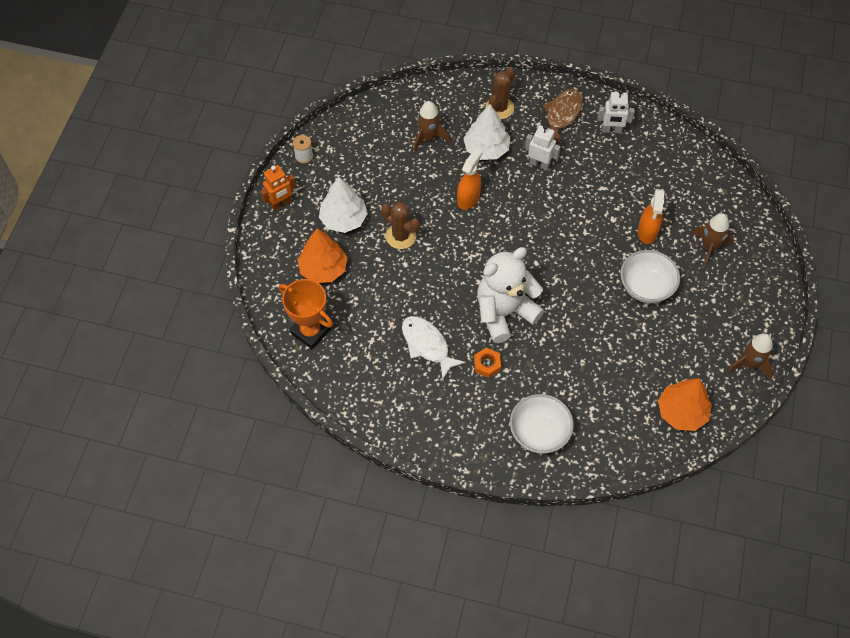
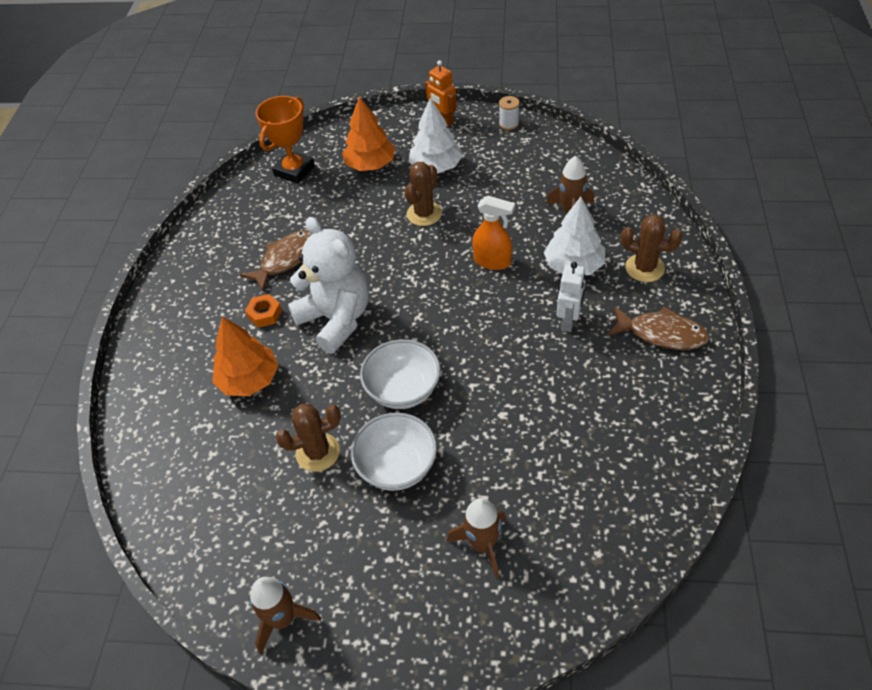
camera: 85 degrees right, 10 degrees down
(427, 345) = (286, 259): white fish -> brown fish
(539, 432) = (176, 375): white bowl -> white bowl (403, 390)
(611, 130) = (658, 394): white robot -> none
(627, 335) = (318, 452): none -> brown cactus
(647, 232) = (490, 458): orange spray bottle -> none
(681, 412) = (203, 530): orange tree -> orange tree (249, 380)

